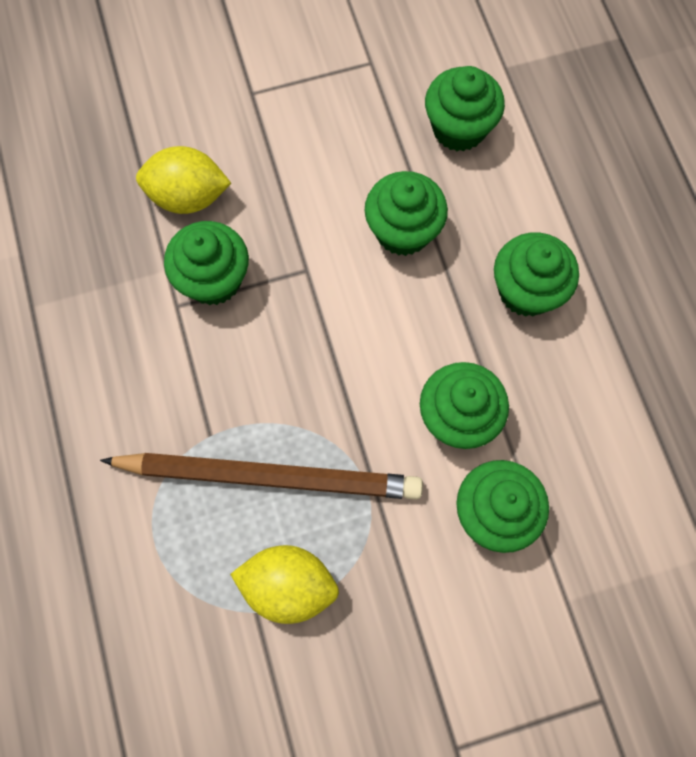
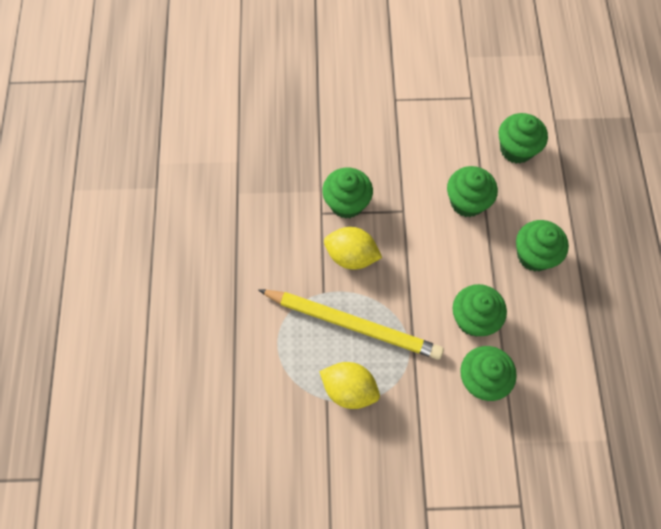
camera: 15 degrees right, 5 degrees down
(188, 196) = (343, 151): yellow lemon -> yellow lemon (351, 256)
(269, 477) = (352, 325): brown pencil -> yellow pencil

